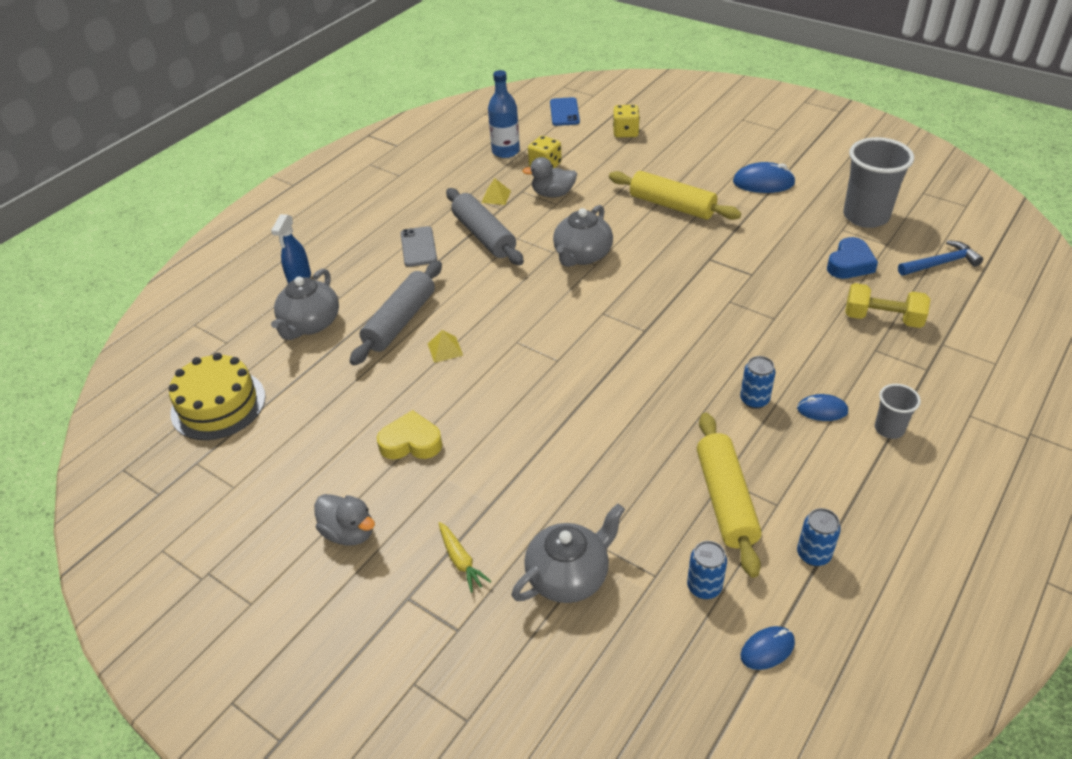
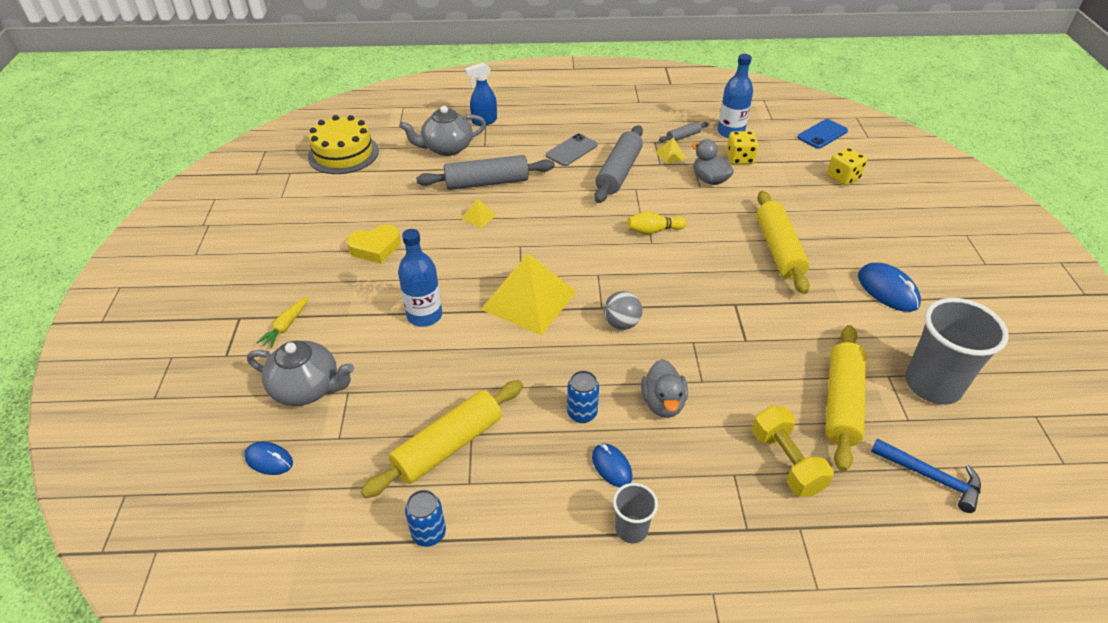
camera: 50 degrees right, 0 degrees up
(349, 532) = (277, 263): grey duck -> grey duck (663, 403)
(411, 442) = (376, 248): yellow heart -> yellow heart turned 105 degrees clockwise
(480, 177) = (683, 136): none -> grey rolling pin
(547, 447) = (424, 315): none -> blue bottle
(582, 255) = (653, 231): grey teapot -> yellow bowling pin
(594, 369) = (529, 300): none -> yellow pyramid
(674, 329) = (621, 323): none -> grey ball
(704, 587) = (346, 473): blue can -> none
(767, 649) = (306, 544): blue mouse -> blue mouse (269, 460)
(850, 264) = (841, 403): blue heart -> yellow rolling pin

